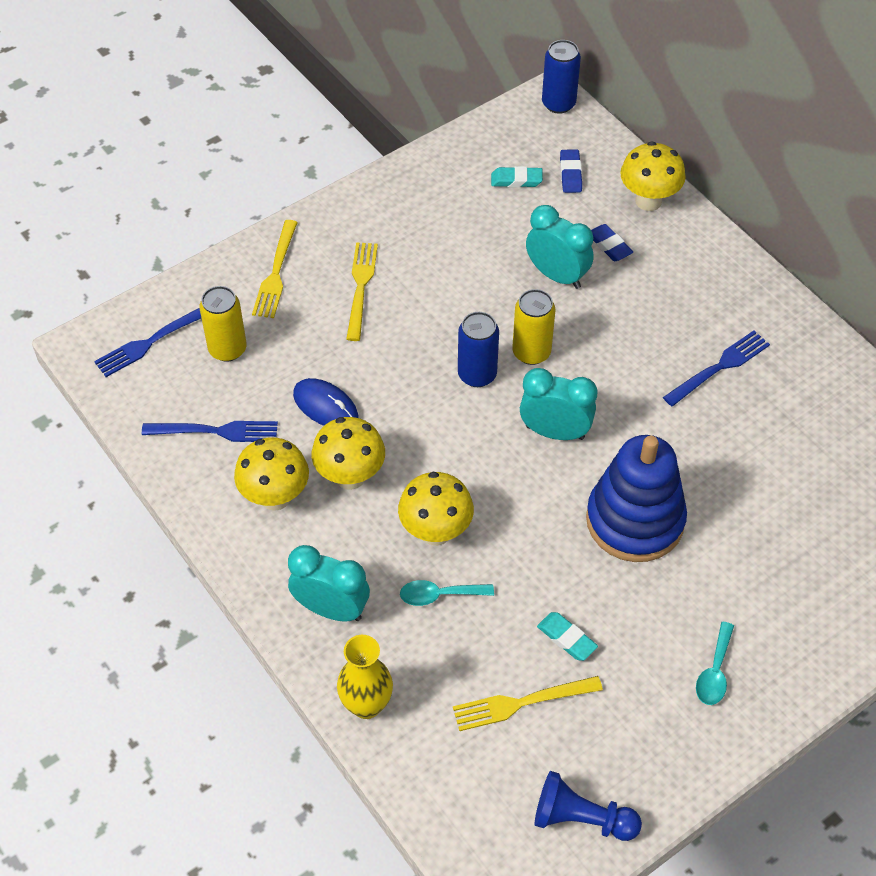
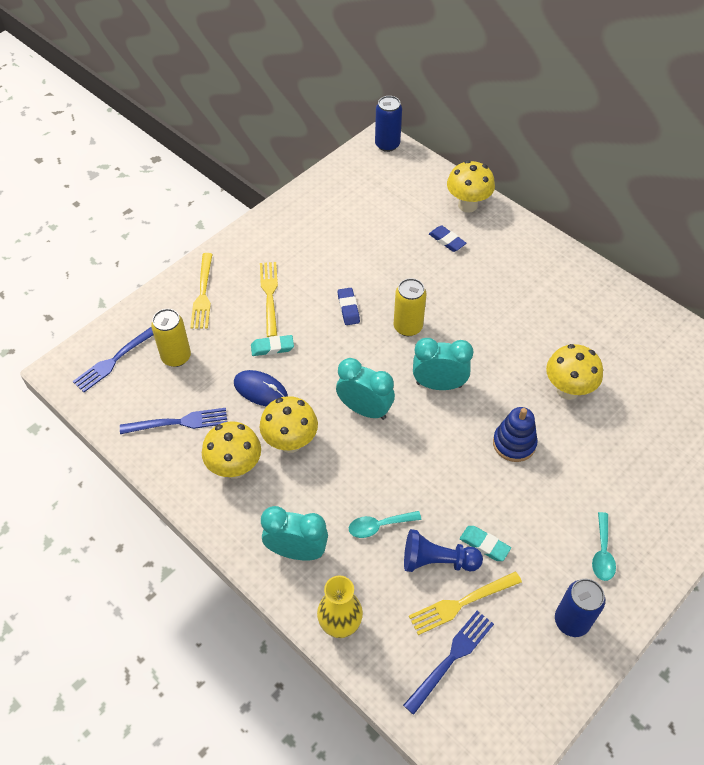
camera: 10 degrees left, 0 degrees up
(435, 532) = (365, 476): yellow mushroom -> yellow mushroom (567, 390)
(477, 374) = (371, 349): blue can -> blue can (571, 621)
(516, 180) = (369, 202): turquoise eraser -> turquoise eraser (272, 347)
(557, 275) = (414, 267): turquoise clock -> turquoise clock (365, 410)
(570, 174) = (407, 193): blue eraser -> blue eraser (348, 308)
(581, 818) = (529, 691): blue pawn -> blue pawn (437, 561)
(635, 520) = (514, 443): blue stacking toy -> blue stacking toy, size x0.57
(719, 367) = (547, 318): blue fork -> blue fork (451, 658)

